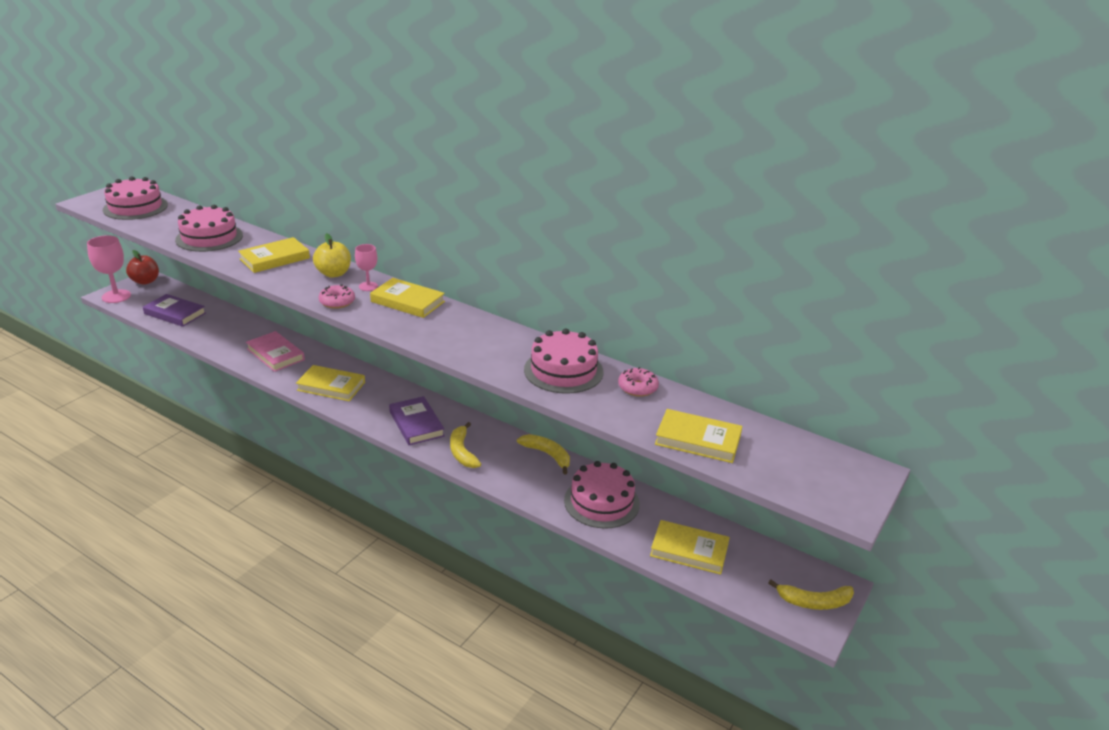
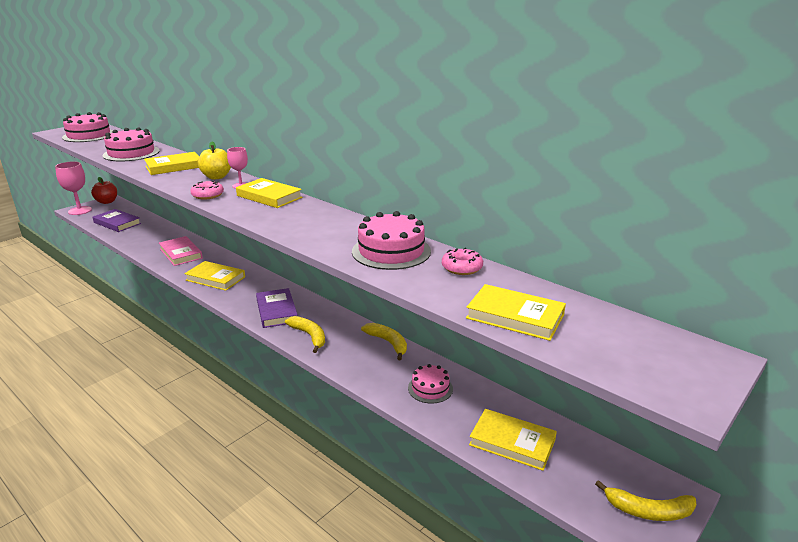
camera: 10 degrees right, 5 degrees down
(462, 452) = (309, 336): yellow banana -> yellow banana turned 150 degrees clockwise
(601, 502) = (430, 388): pink cake -> pink cake, size x0.60

